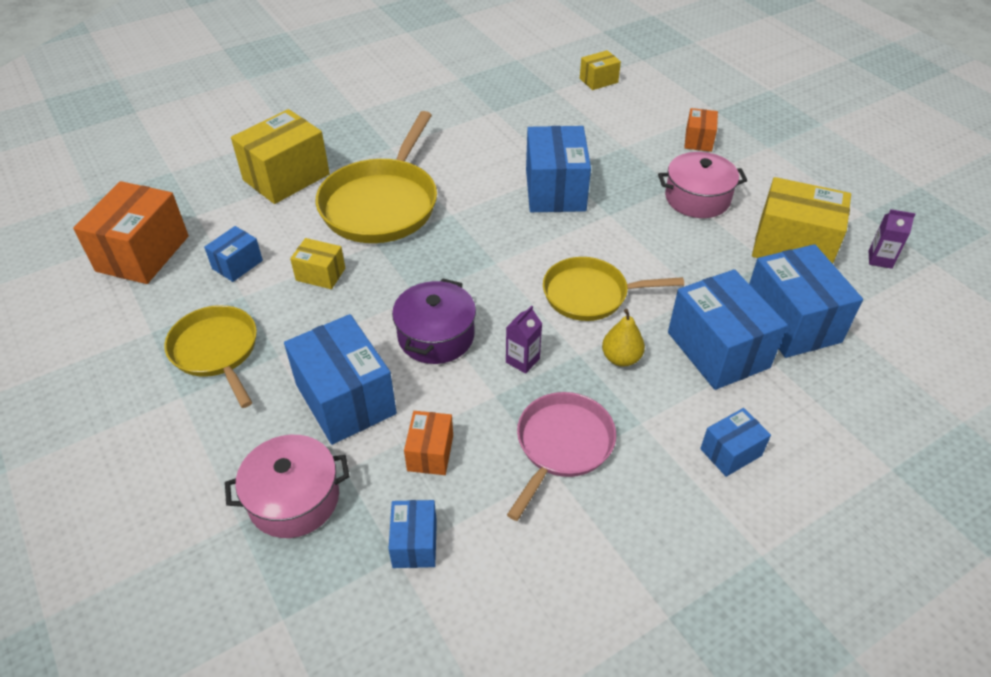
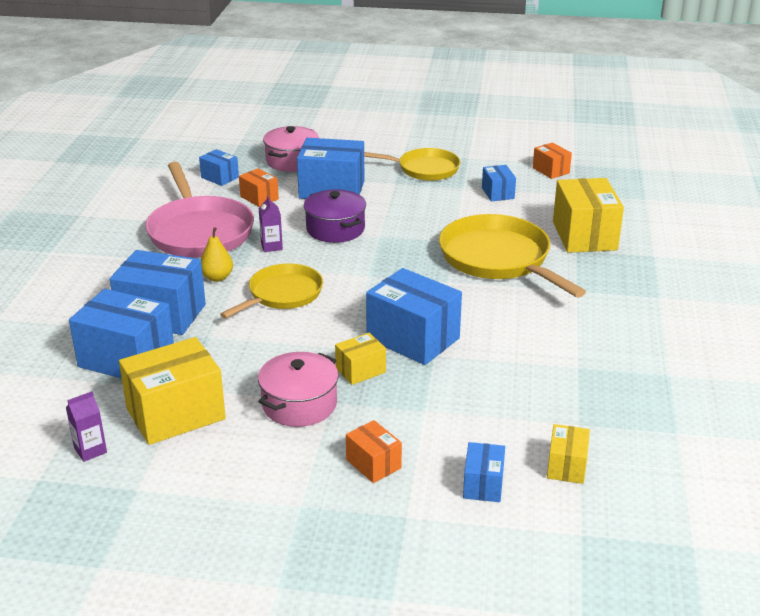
camera: 130 degrees right, 15 degrees down
(143, 253) = (551, 170): orange box -> orange box, size x0.52
(320, 274) = (449, 214): yellow box -> yellow box (360, 370)
(562, 445) = (199, 231): pink pan -> pink pan, size x1.58
(730, 452) = (103, 275): blue box -> blue box (483, 485)

